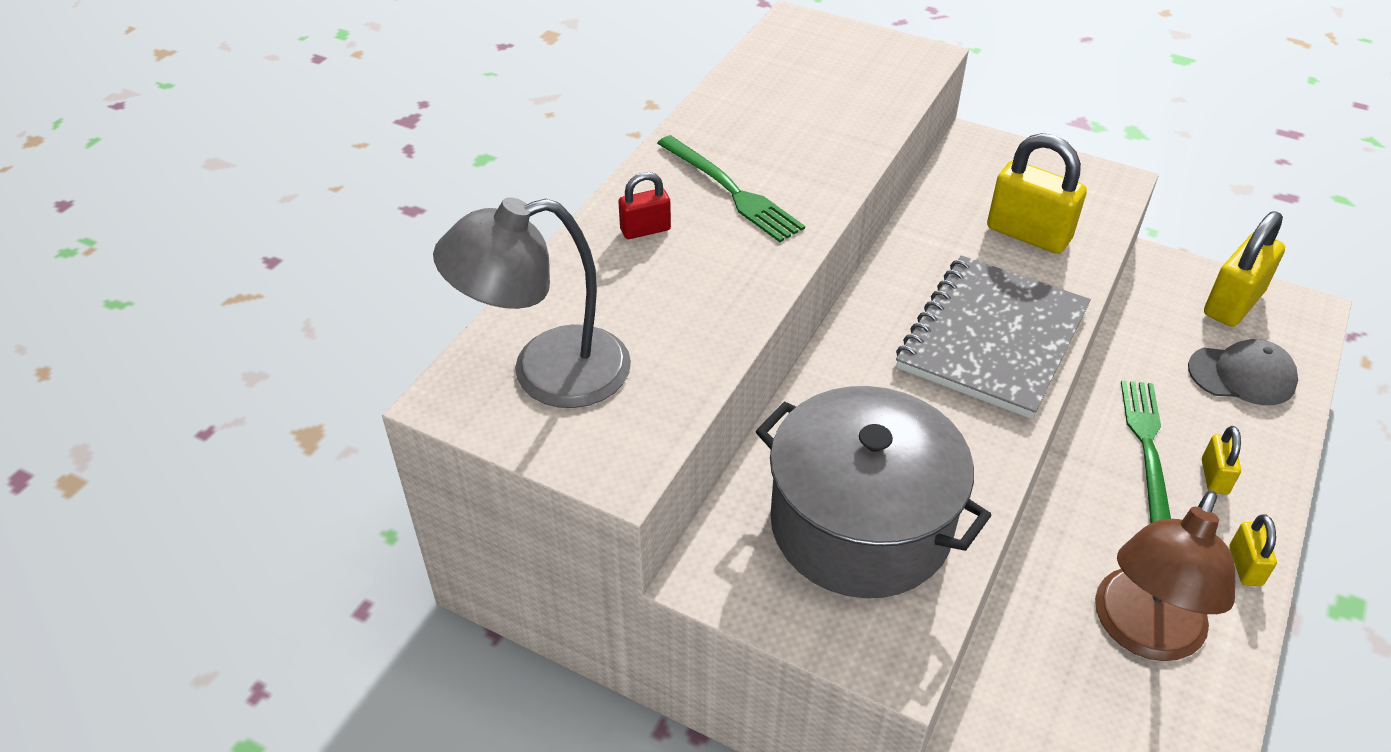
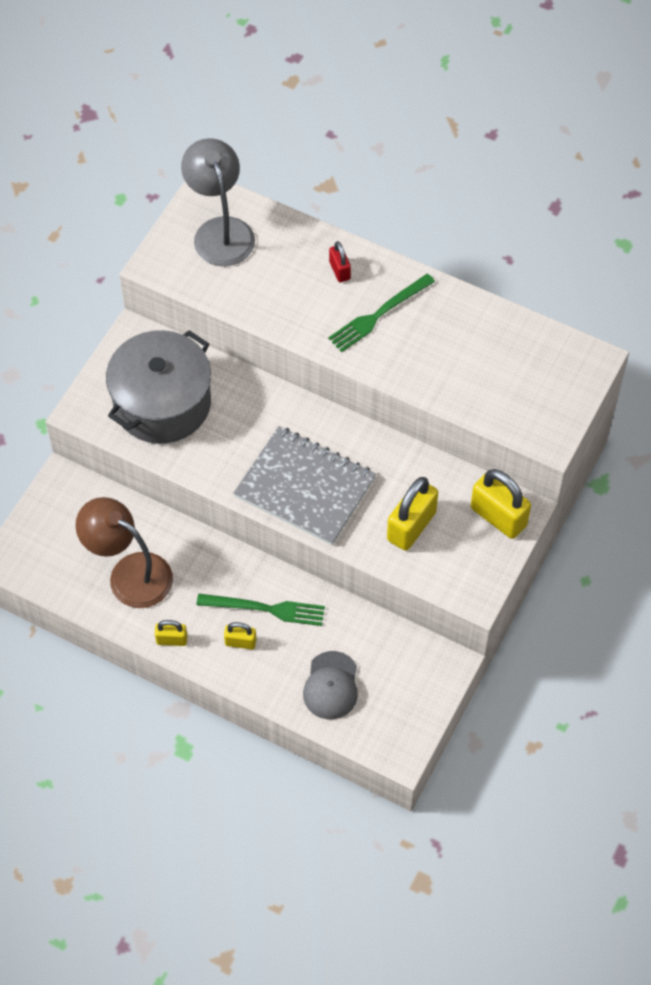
camera: 90 degrees right, 15 degrees up
(1233, 303) = (406, 702): yellow padlock -> yellow padlock (498, 516)

